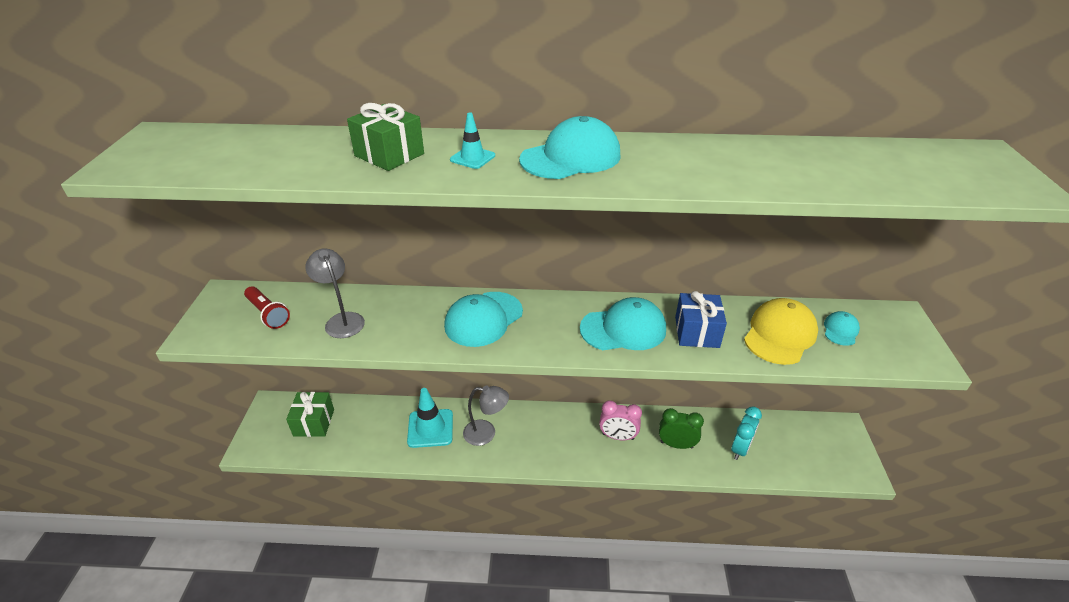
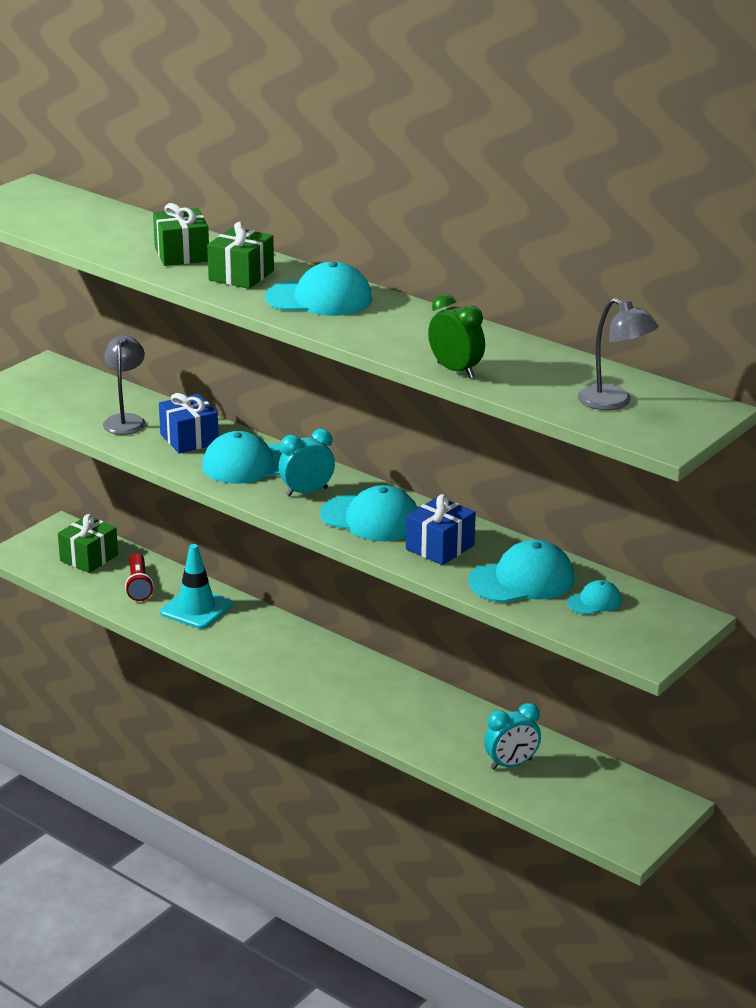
camera: 35 degrees right, 10 degrees down
(268, 314) = (69, 394): red flashlight -> red flashlight (138, 586)
(412, 316) = (189, 439): none -> blue gift
(472, 158) = (241, 275): turquoise traffic cone -> green gift
(486, 433) = (248, 636): grey lamp -> grey lamp (614, 402)
(552, 326) = (307, 492): none -> turquoise clock
(618, 436) = (385, 697): pink clock -> none
(676, 444) = (442, 730): green clock -> green clock (455, 370)
(780, 334) = (522, 580): yellow cap -> turquoise cap

